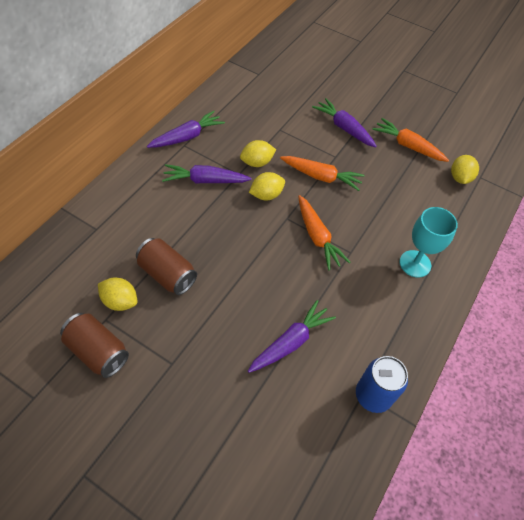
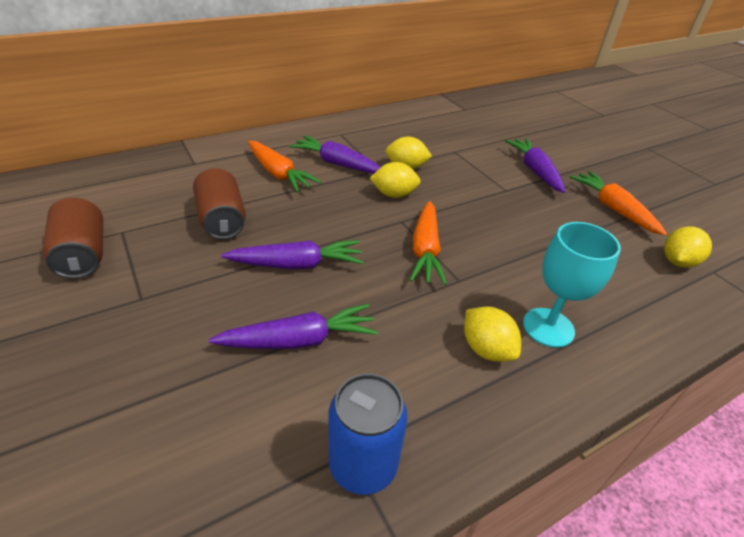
camera: 30 degrees right, 15 degrees down
(120, 301) = (152, 223): yellow lemon -> yellow lemon (486, 349)
(187, 137) = (349, 129): purple carrot -> purple carrot (297, 264)
(321, 177) = (474, 200): orange carrot -> orange carrot (278, 173)

